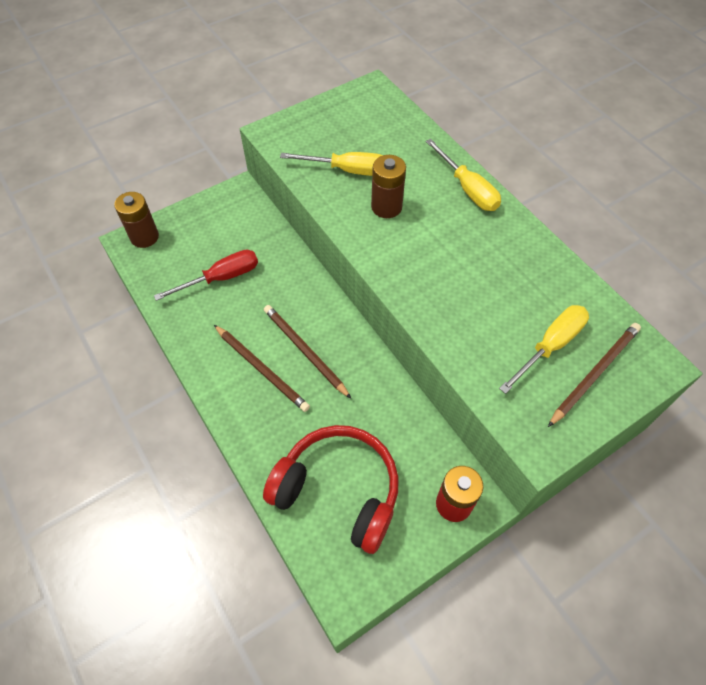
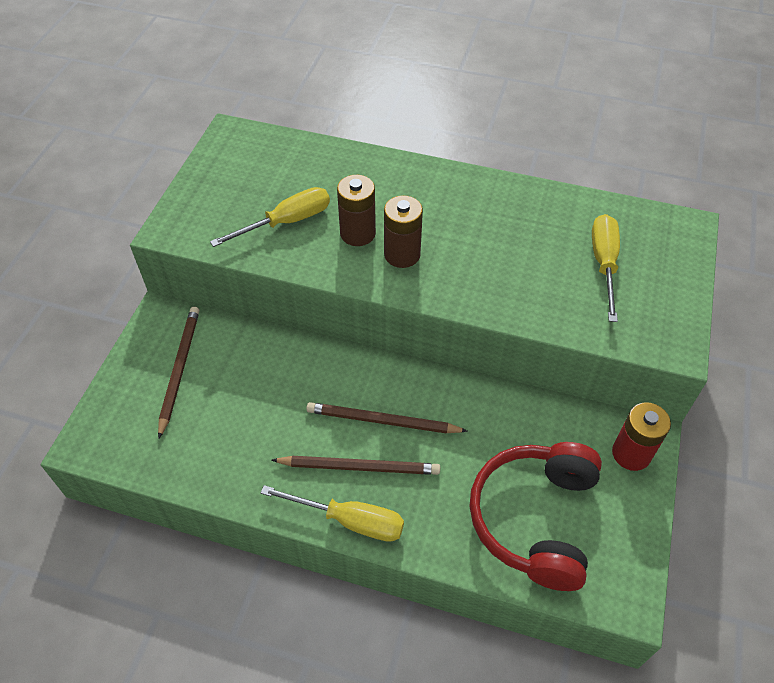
camera: 40 degrees left, 5 degrees down
(144, 237) = (99, 428): brown battery -> brown battery (402, 254)
(221, 278) = (229, 411): red screwdriver -> none
(338, 491) = (535, 519): red headphones -> red headphones turned 60 degrees counterclockwise
(467, 189) = (411, 176): yellow screwdriver -> yellow screwdriver (349, 520)
(594, 373) = (654, 263): brown pencil -> brown pencil (179, 369)

